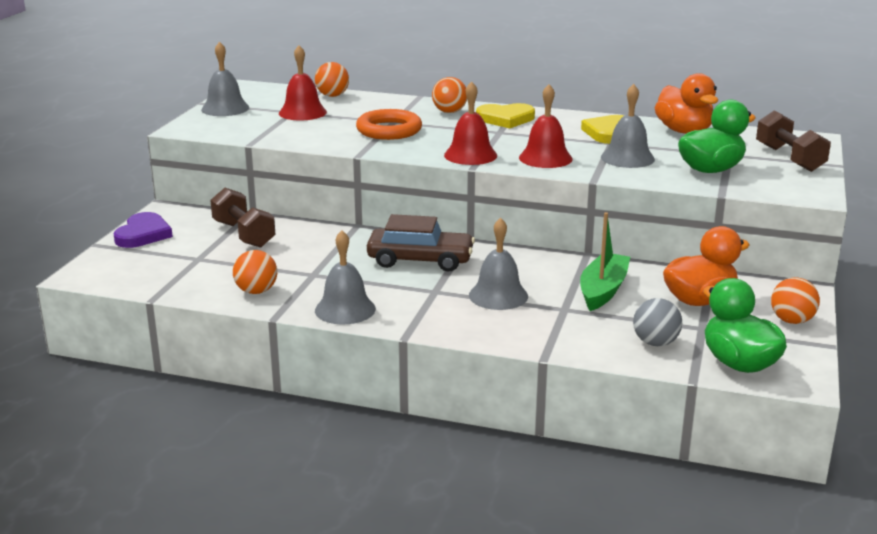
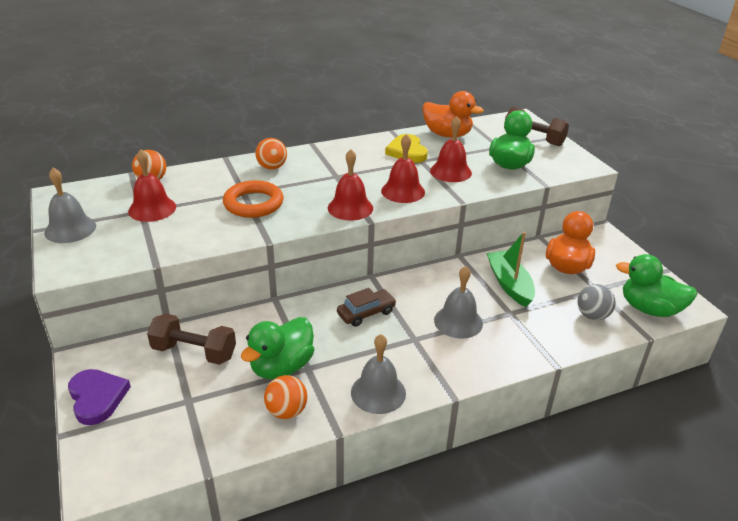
camera: 40 degrees left, 10 degrees up
(294, 266) = (282, 367): none -> green duck
(420, 260) = (366, 313): brown car -> brown car, size x0.65
(505, 119) = (322, 161): yellow heart -> none
(627, 158) = (450, 171): grey bell -> red bell
(792, 320) = (627, 260): orange ball -> none

